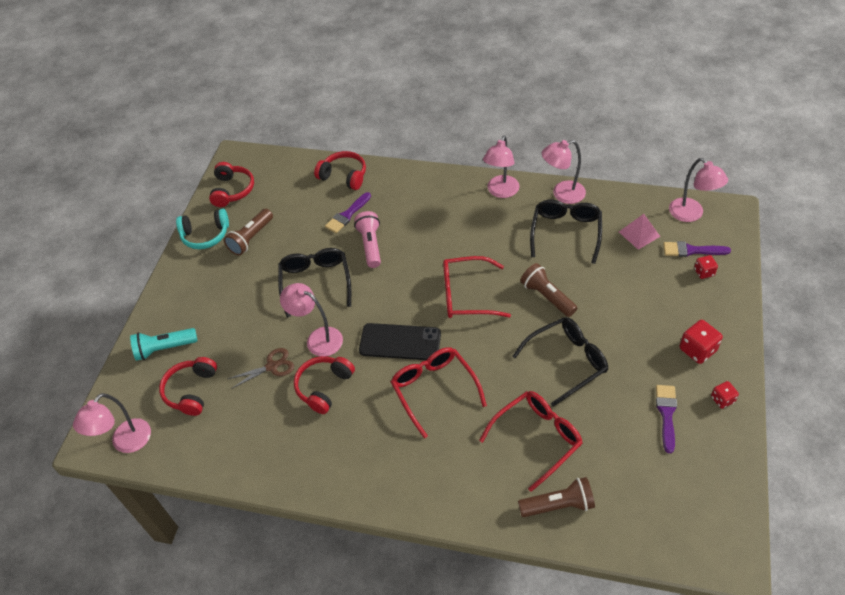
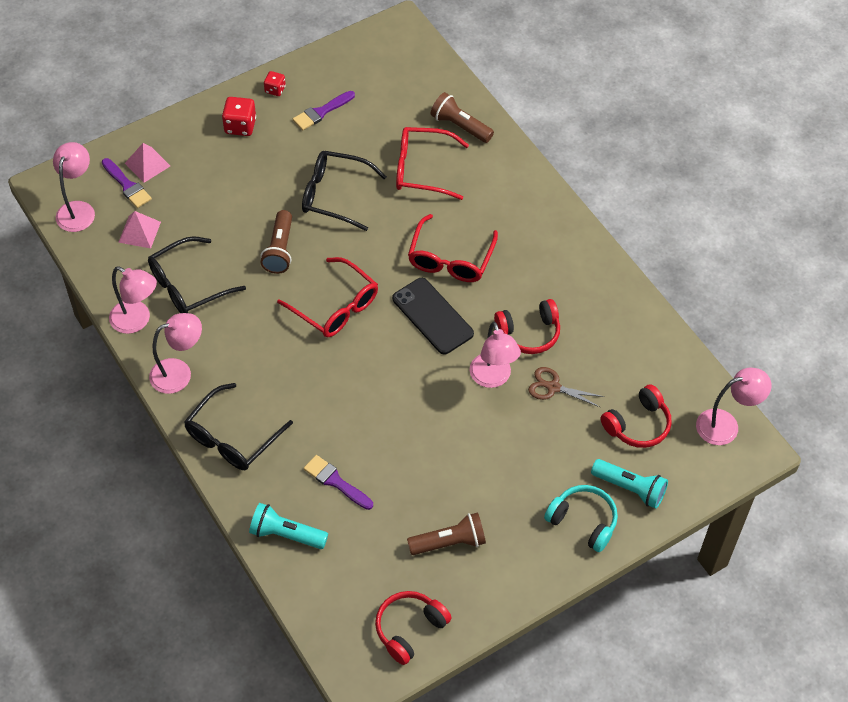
camera: 140 degrees left, 5 degrees up
(205, 235) = (489, 591): turquoise headphones -> turquoise headphones (583, 521)
(315, 282) = (440, 434): black glasses -> black glasses (232, 437)
(344, 176) = (286, 534): red headphones -> turquoise flashlight
(347, 215) = (336, 482): purple brush -> purple brush turned 135 degrees counterclockwise
(370, 245) = (353, 427): pink flashlight -> none
(704, 272) = (147, 164): red dice -> pink pyramid

